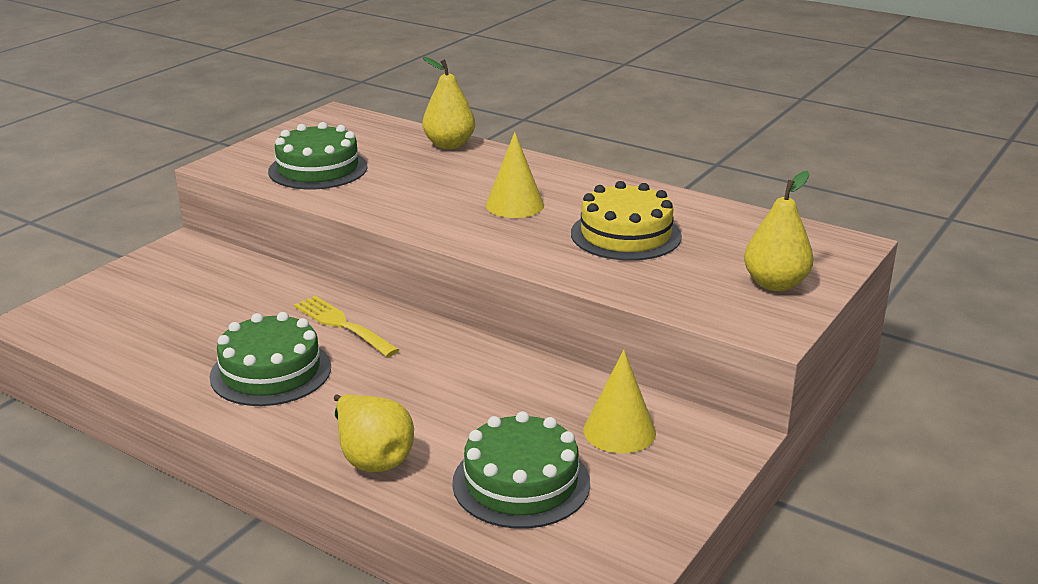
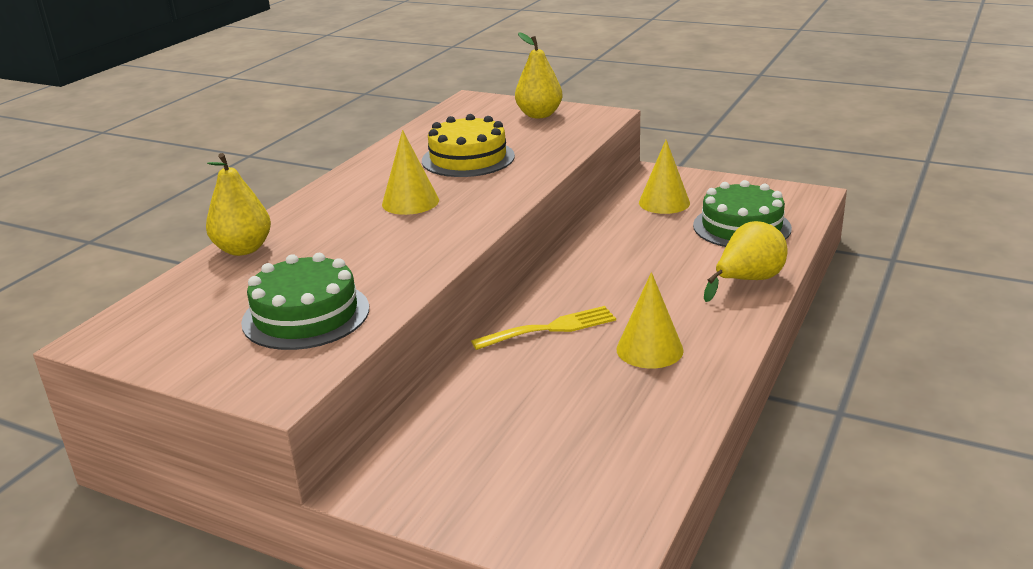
camera: 95 degrees left, 0 degrees up
(271, 372) = (649, 349): green cake -> yellow cone
(342, 325) = (551, 328): yellow fork -> yellow fork turned 150 degrees counterclockwise

